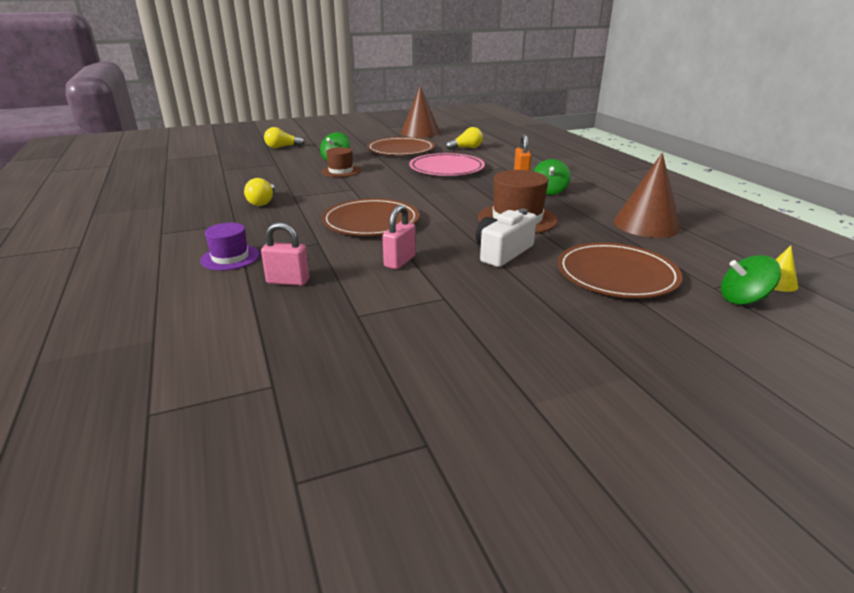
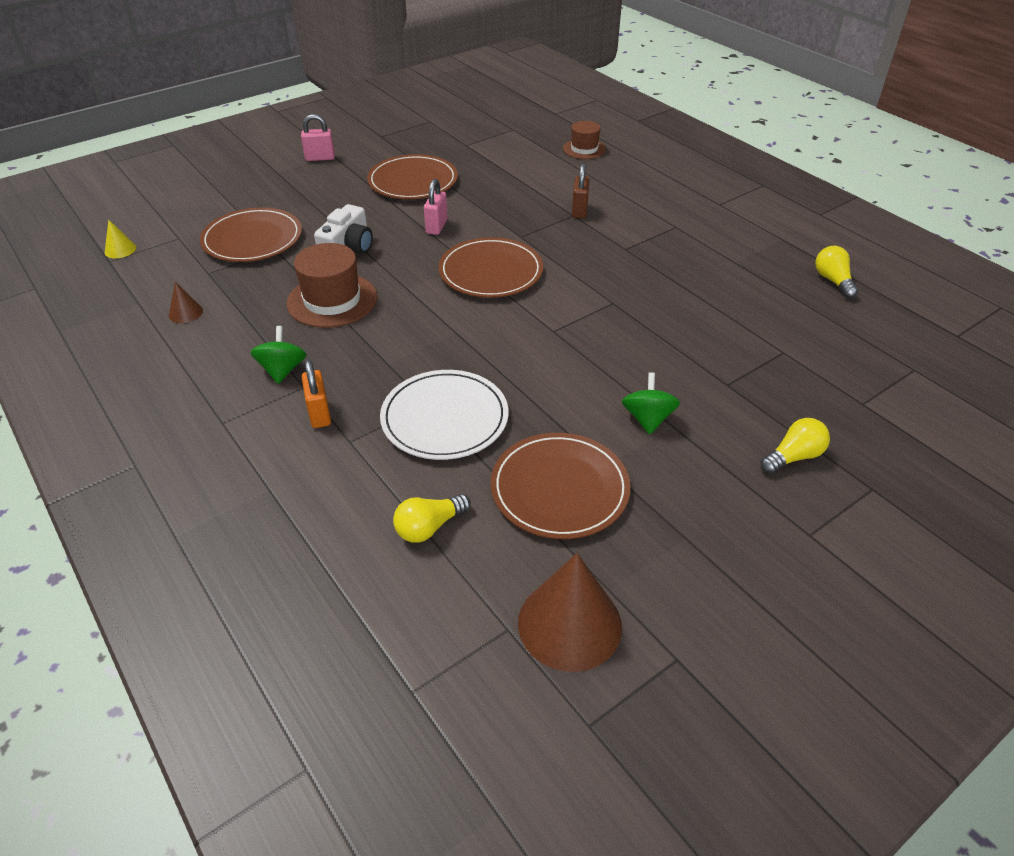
camera: 165 degrees right, 15 degrees up
(230, 257) = (579, 210): purple hat -> brown padlock
(263, 202) = (637, 286): yellow light bulb -> yellow light bulb (833, 281)
(288, 281) = (512, 197): pink padlock -> pink padlock (320, 158)
(340, 171) = (607, 378): brown hat -> brown hat (584, 149)
(402, 323) = (413, 181): none -> brown plate
(446, 168) = (444, 418): pink plate -> white plate
(646, 224) = (185, 313): brown cone -> brown cone, size x0.46
(743, 299) = (165, 229): green spinning top -> none

